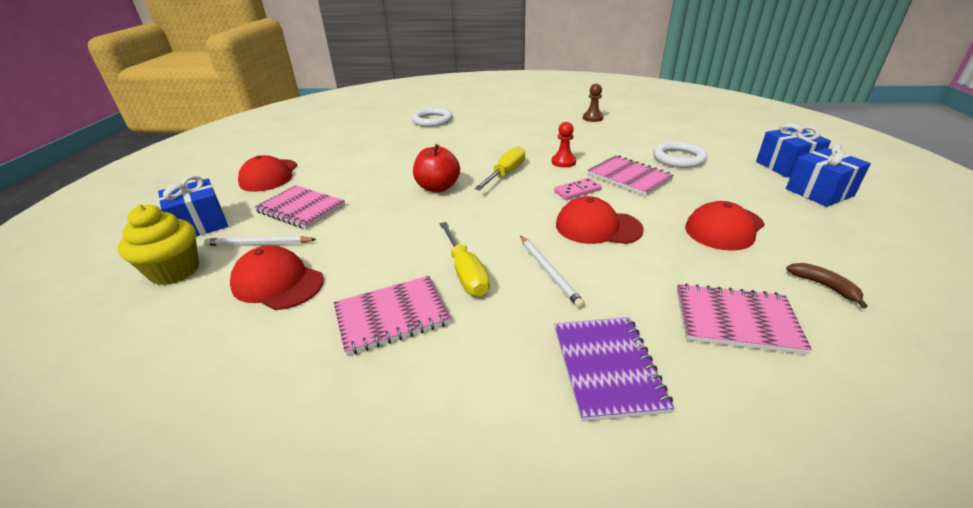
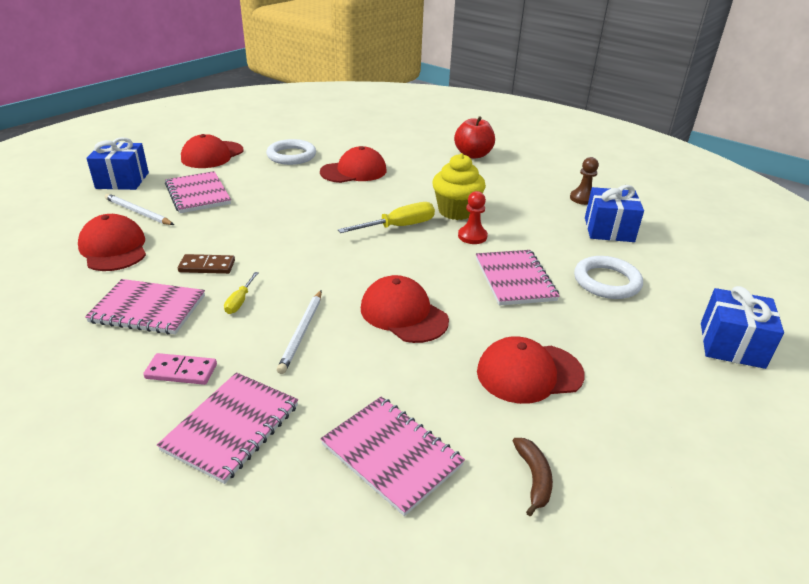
camera: 30 degrees right, 0 degrees up
(175, 271) = (69, 211): yellow cupcake -> yellow cupcake (456, 211)
(395, 259) = (207, 266): none -> brown domino
(415, 149) = (354, 171): none -> red cap
(432, 120) = (411, 145): white ring -> white ring (291, 156)
(438, 188) = (321, 217): red apple -> red apple (473, 155)
(465, 272) = (240, 301): yellow screwdriver -> yellow screwdriver, size x0.55
(577, 191) = (439, 271): pink domino -> pink domino (181, 371)
(607, 368) = (231, 427): purple notebook -> pink notebook
(819, 192) = (718, 391): blue gift -> blue gift (609, 230)

